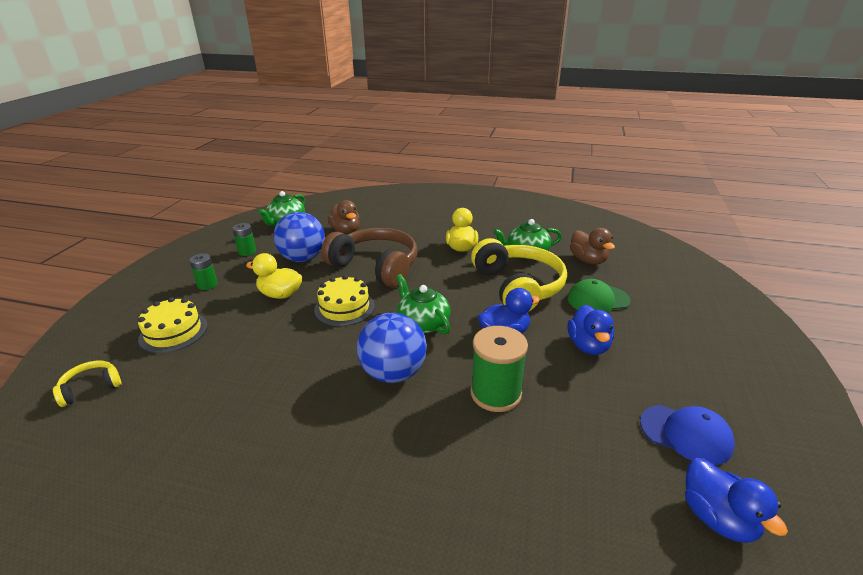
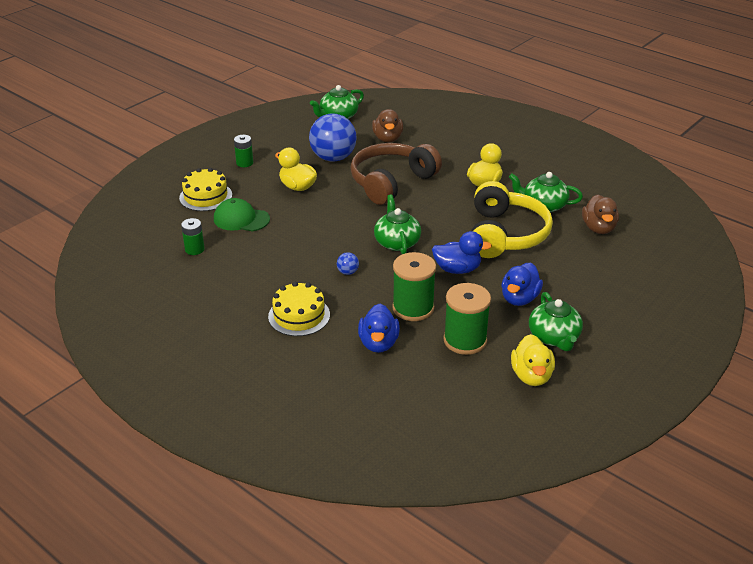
camera: 25 degrees right, 5 degrees up
(91, 388) = (140, 222): yellow headphones -> none
(247, 252) = (289, 139): green battery -> green battery (194, 249)
(344, 308) = (342, 212): yellow cake -> yellow cake (299, 315)
(375, 267) = (391, 182): brown headphones -> brown headphones turned 105 degrees counterclockwise
(393, 373) = (348, 272): blue ball -> blue ball, size x0.40
(581, 414) = (465, 340): none -> green spool
(598, 300) = (568, 266): green cap -> green cap (241, 219)
(659, 378) = (554, 337): none -> green teapot
(686, 434) = (531, 376): blue cap -> yellow duck
(717, 518) = (498, 422): blue duck -> blue duck (378, 343)

